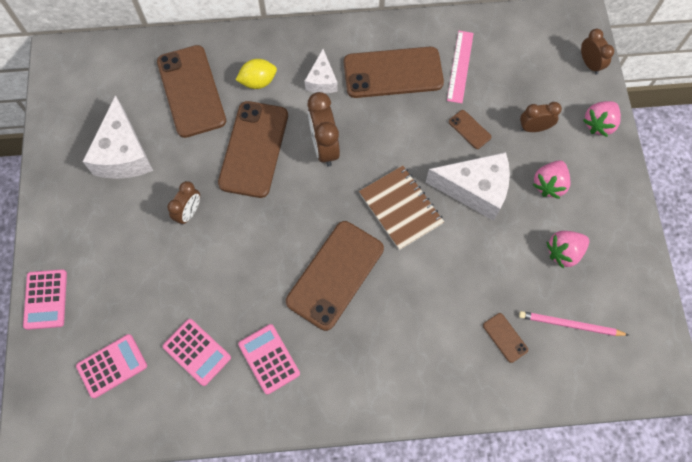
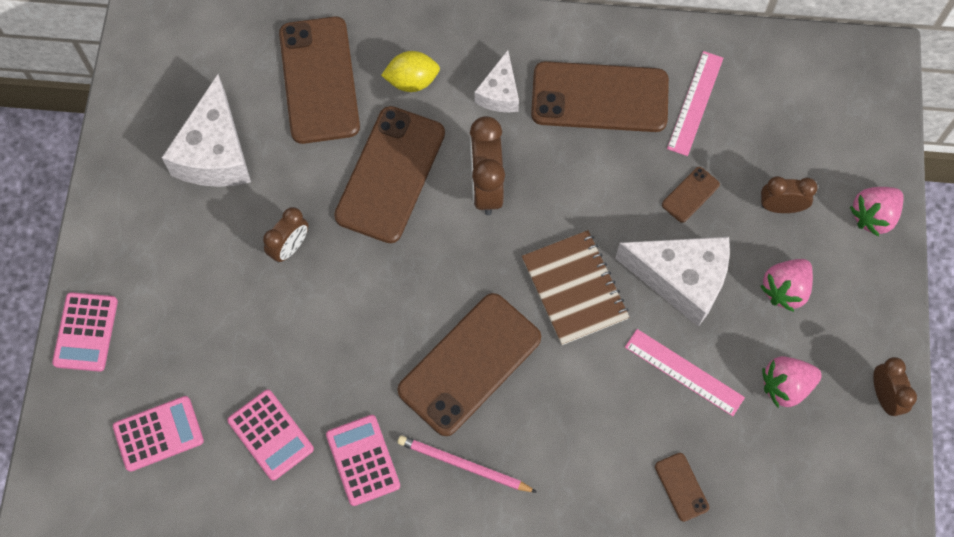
camera: 10 degrees right, 0 degrees up
(469, 129) = (690, 195): brown phone -> brown phone turned 75 degrees clockwise
(490, 255) = (684, 372): none -> pink ruler
(570, 325) = (773, 485): pink pencil -> pink pencil (464, 465)
(589, 64) = (879, 128): brown clock -> brown clock (884, 396)

